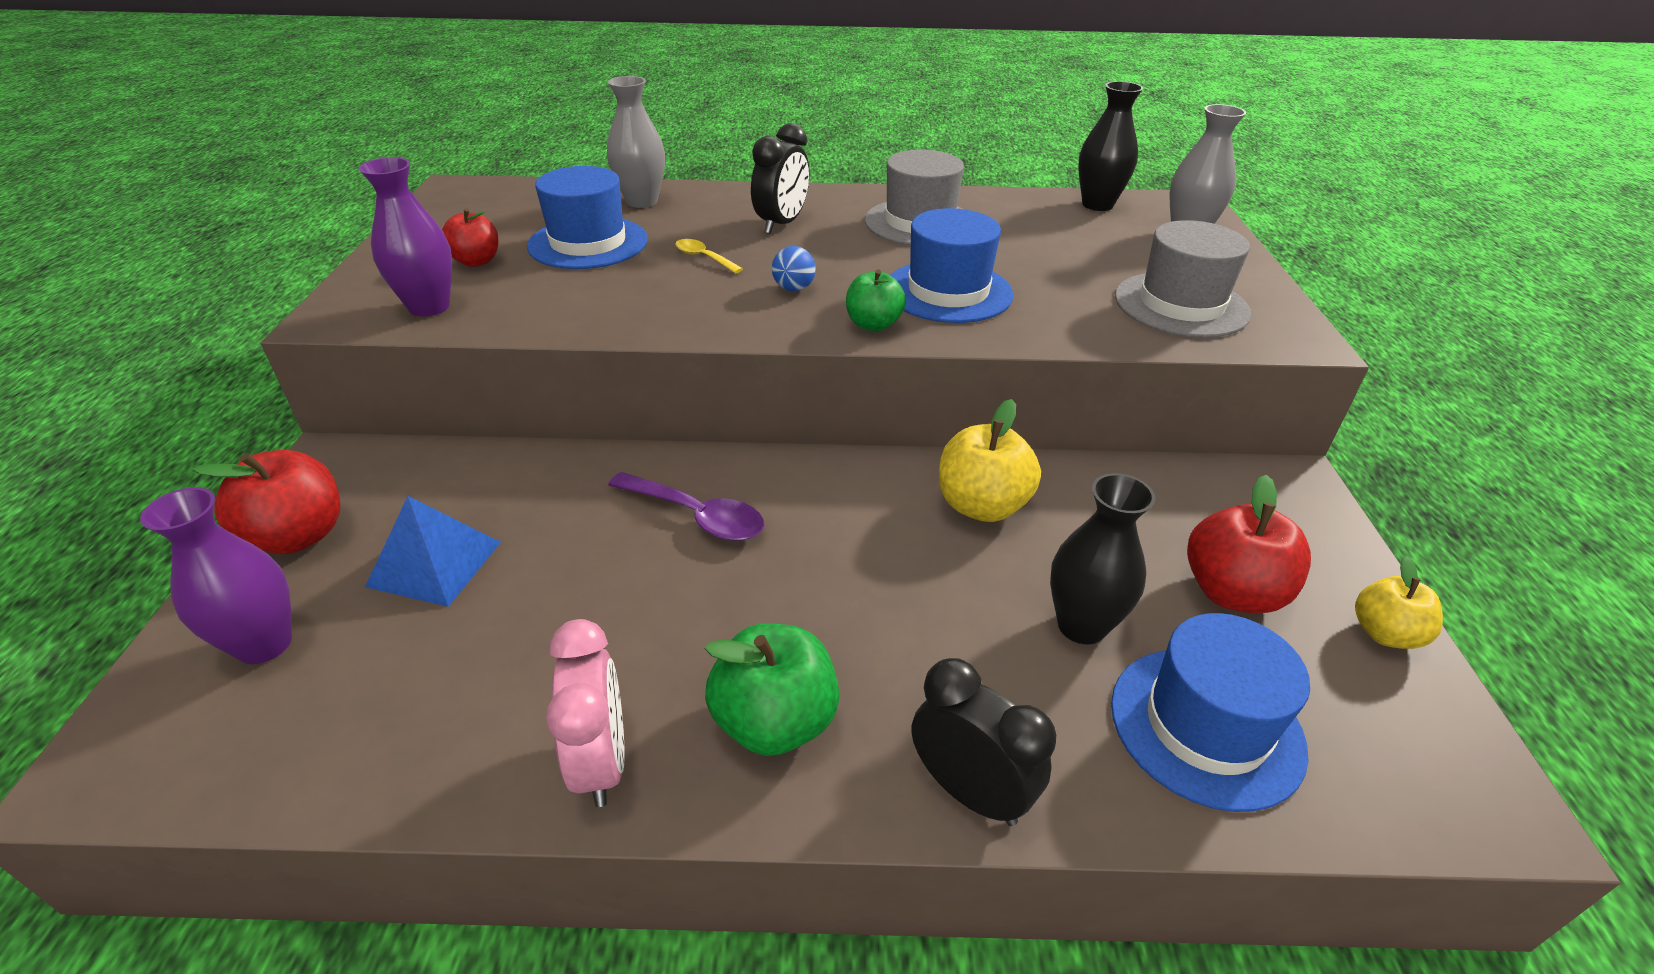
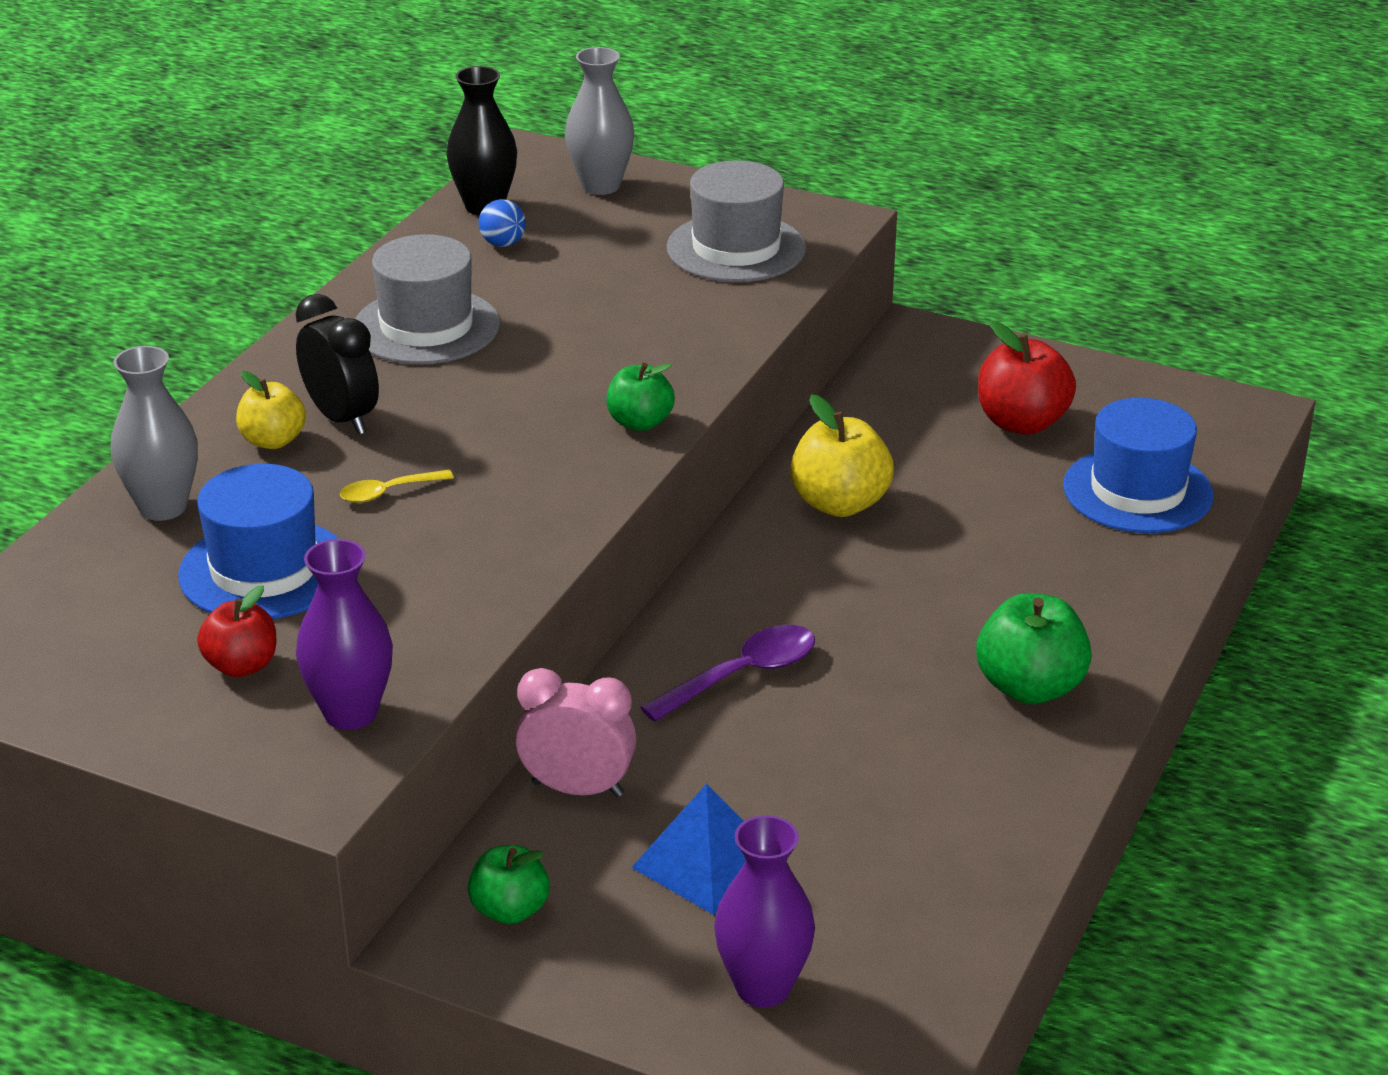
camera: 65 degrees left, 5 degrees down
(298, 536) = (588, 964): red apple -> none
(364, 481) = (510, 910): none -> green apple
(601, 761) = (1024, 785): pink clock -> pink clock (577, 789)
(793, 288) = (520, 450): blue ball -> blue ball (503, 243)
(948, 291) = (607, 360): blue hat -> none
(969, 791) = (1140, 613): black clock -> none
(1081, 625) = (1015, 506): black vase -> none
(1384, 634) = (1099, 378): yellow apple -> yellow apple (273, 441)

